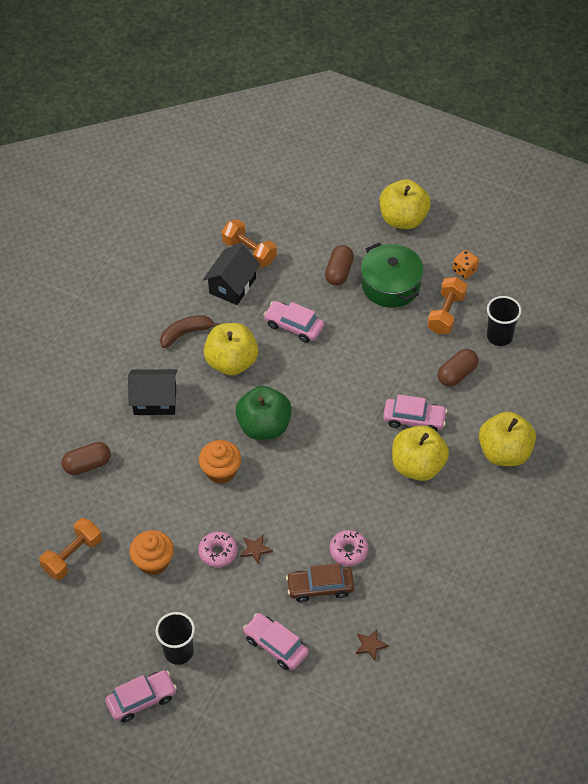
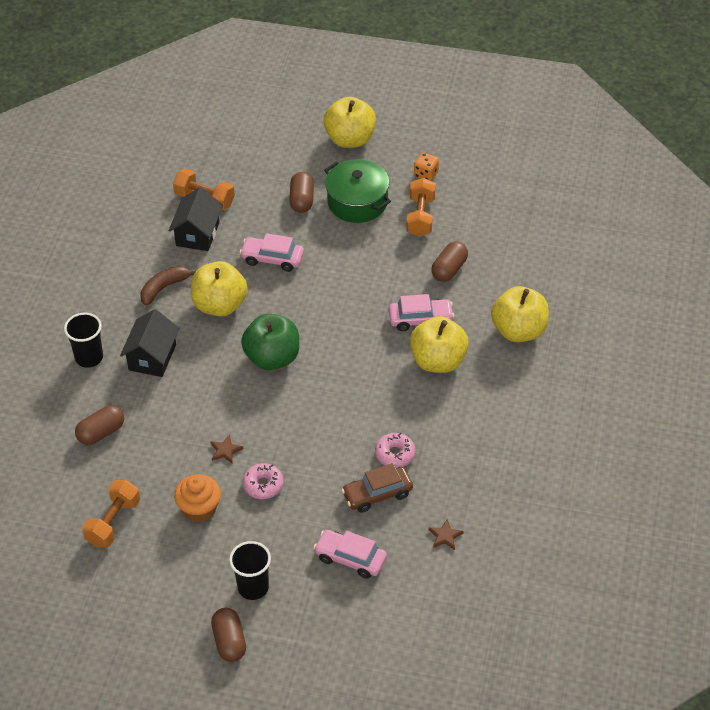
camera: 15 degrees left, 5 degrees down
(141, 699) = (229, 641): pink car -> brown capsule
(155, 400) = (152, 357): black house -> black house turned 60 degrees counterclockwise
(221, 471) = (241, 408): orange cupcake -> none
(255, 549) = (301, 474): brown star -> brown star (225, 450)
(499, 336) = (479, 227): black cup -> black cup (89, 358)

